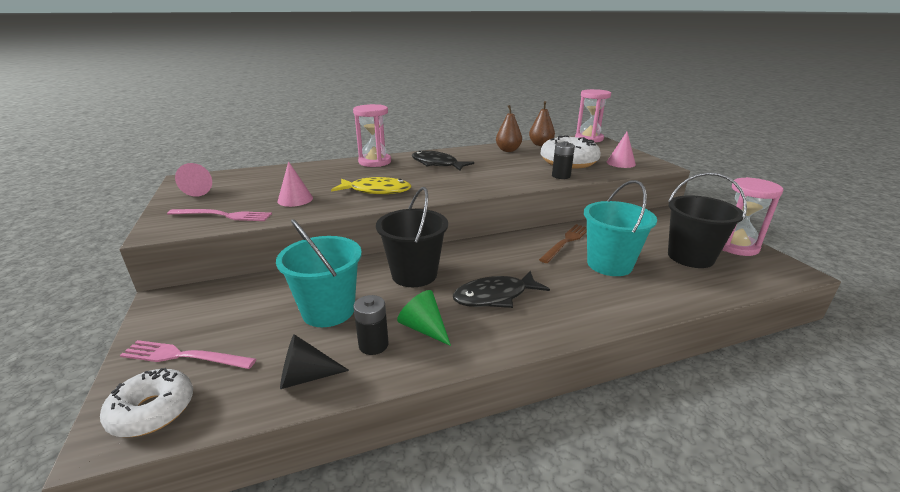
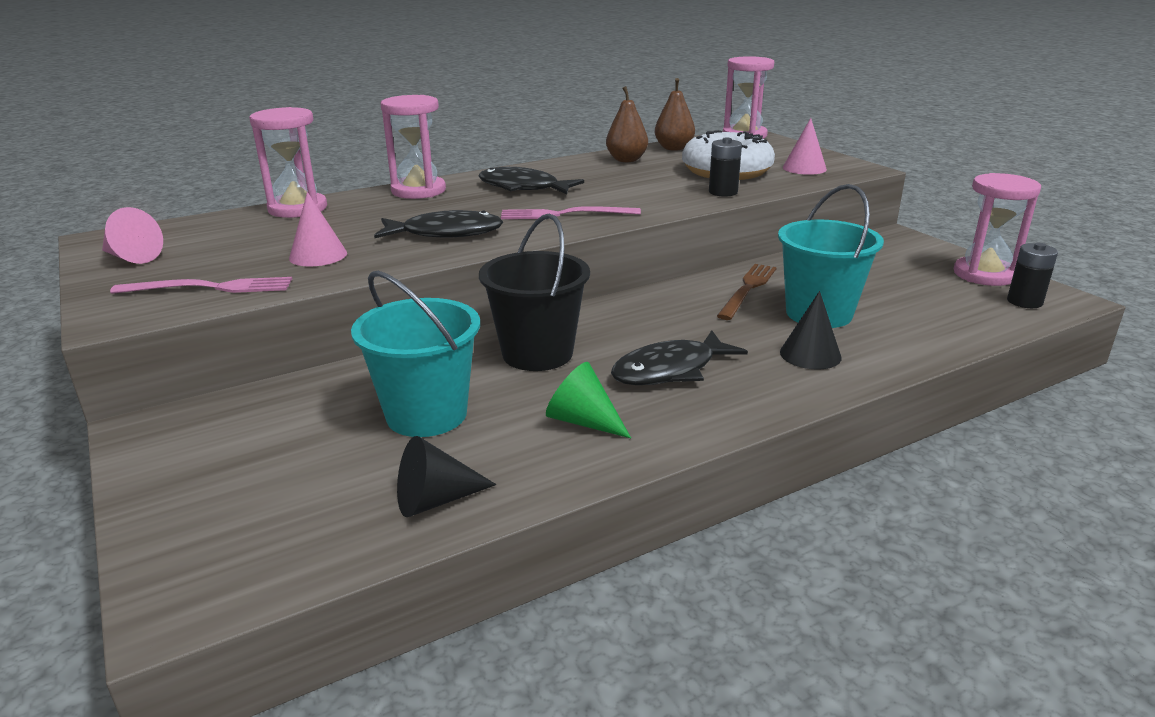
camera: 10 degrees left, 0 degrees up
(152, 410) = (221, 569): white donut -> none
(184, 356) = (228, 498): pink fork -> pink fork (564, 214)
(301, 168) = (297, 208): none -> pink hourglass
(373, 345) = (517, 450): black battery -> black battery (1024, 302)
(376, 191) = (446, 233): yellow fish -> black fish
(594, 295) = (810, 354): none -> black cone
(690, 257) = (927, 294): black bucket -> none

